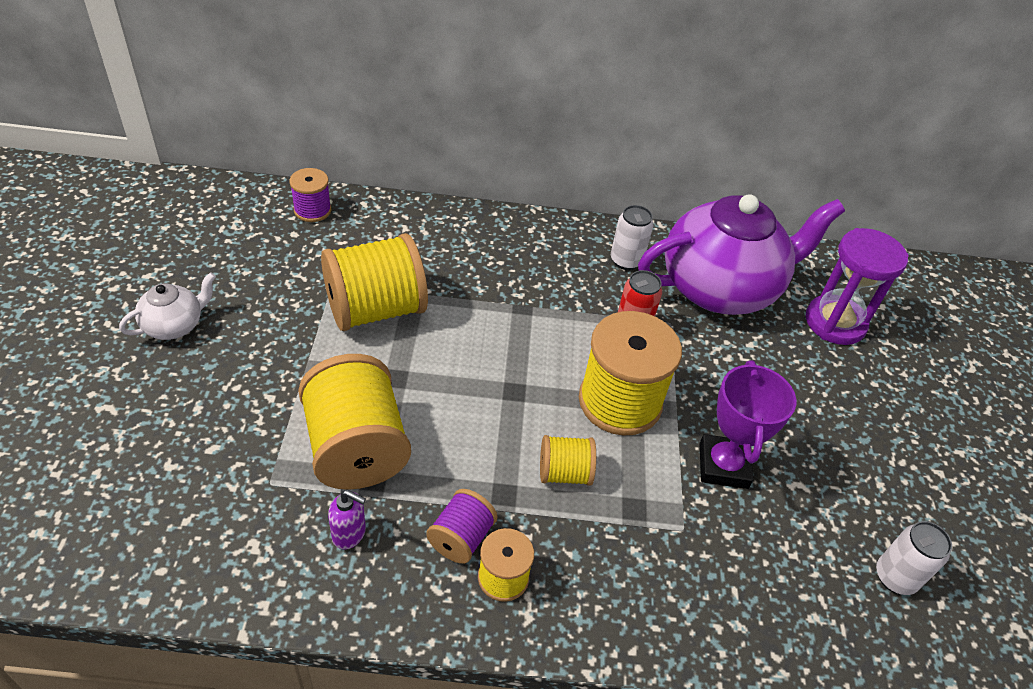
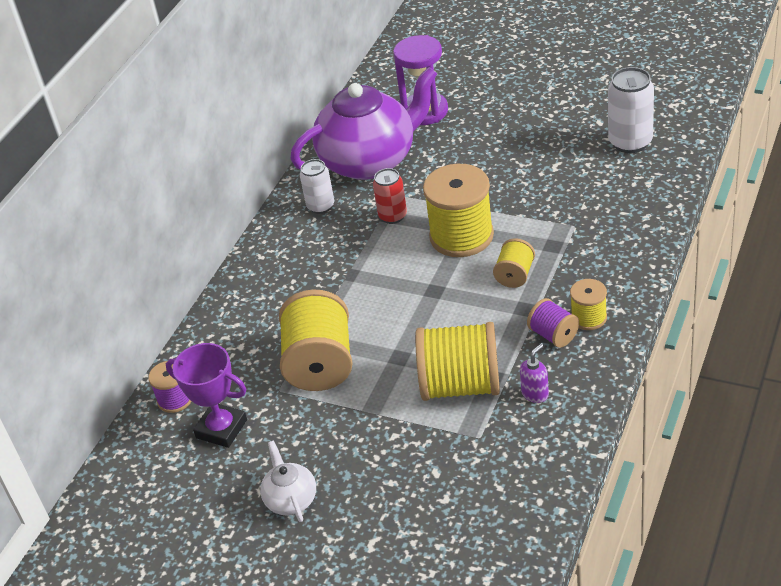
camera: 60 degrees left, 5 degrees down
(720, 288) = (370, 161): purple teapot -> purple teapot turned 60 degrees clockwise
(723, 465) = (531, 196): purple trophy -> purple trophy (221, 429)
(895, 577) = (630, 142): white can -> white can, size x1.55

